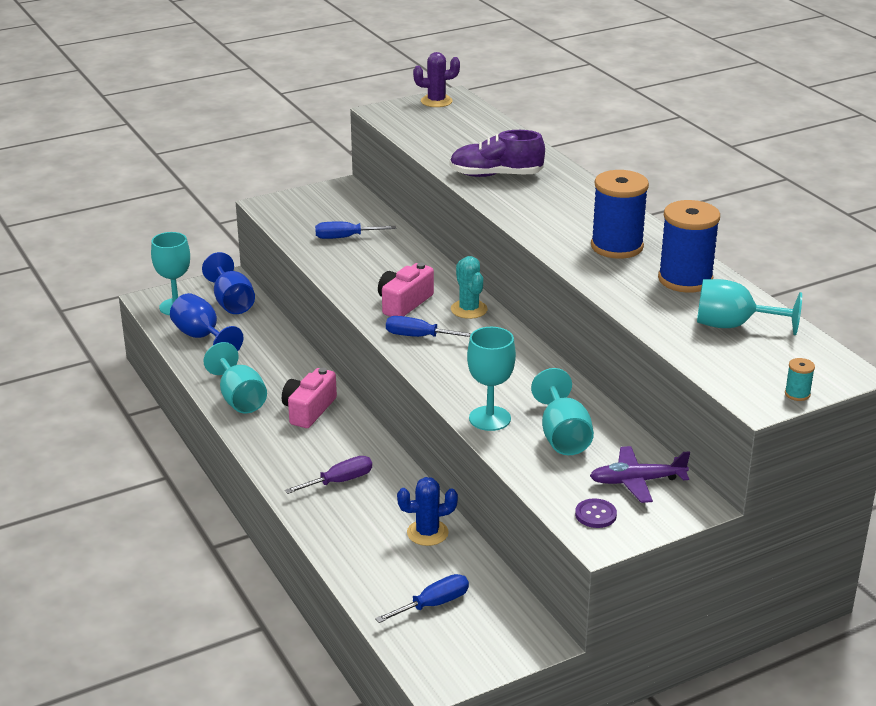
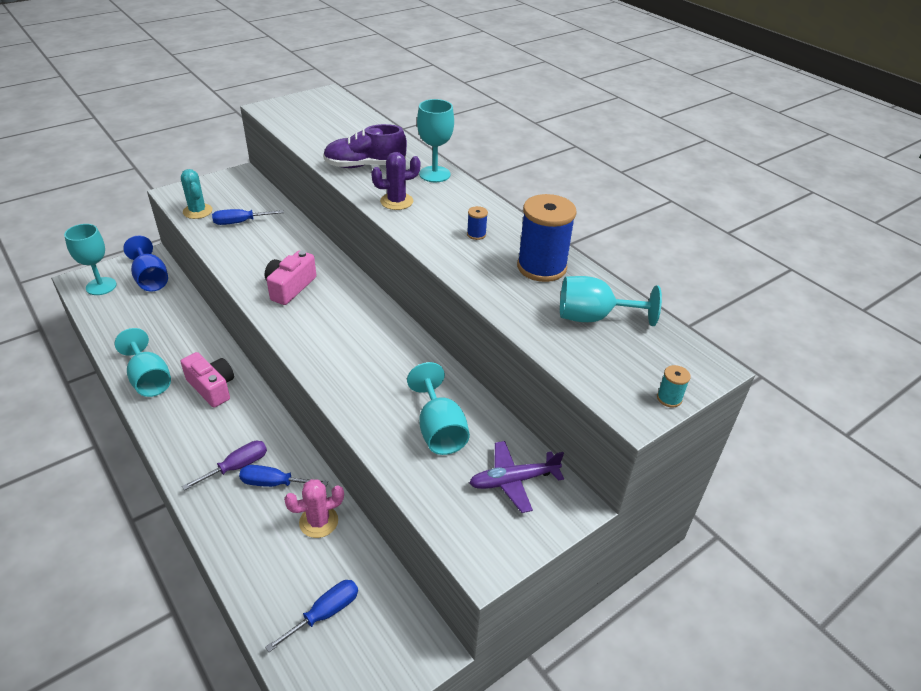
camera: 10 degrees left, 10 degrees up
(202, 337) = (121, 316): blue goblet -> none
(309, 410) = (212, 387): pink camera -> pink camera turned 120 degrees clockwise
(418, 336) = (303, 323): blue screwdriver -> blue screwdriver (274, 483)
(427, 533) = (318, 521): blue cactus -> pink cactus
(436, 101) = (314, 98): purple cactus -> purple cactus (396, 201)
(469, 309) = (348, 291): turquoise cactus -> turquoise cactus (197, 211)
(489, 418) = (369, 413): turquoise goblet -> turquoise goblet (434, 174)
(595, 515) = (478, 529): purple button -> none
(617, 246) = (476, 234): blue spool -> blue spool, size x0.41

